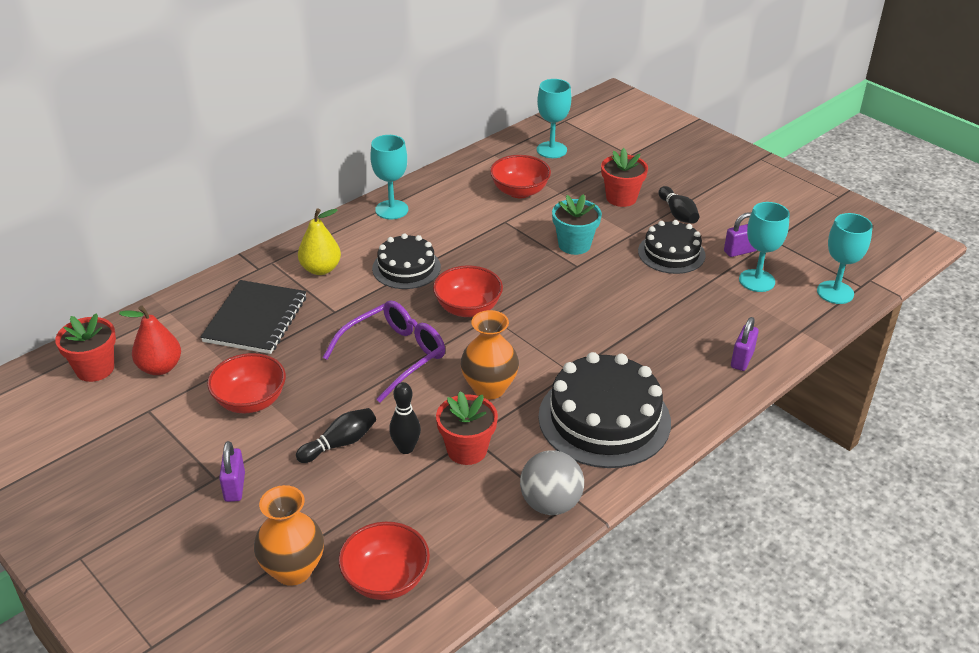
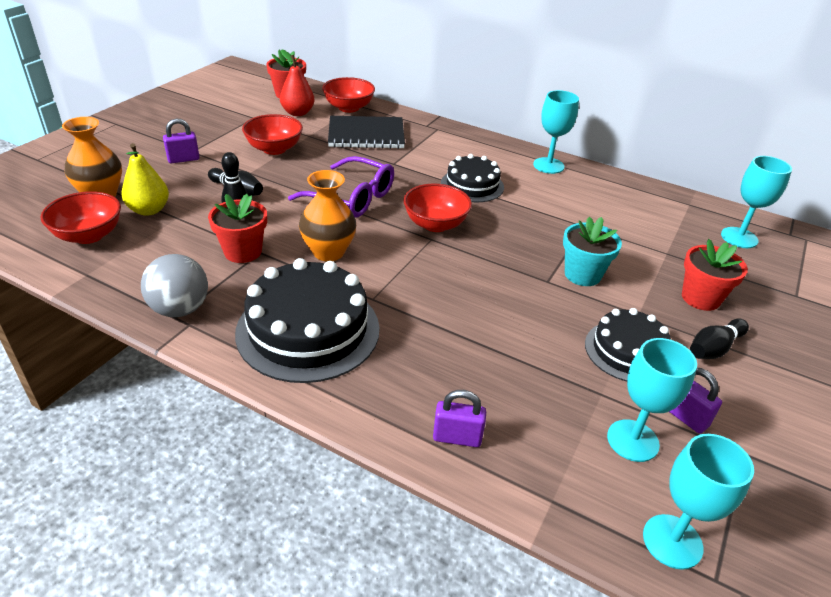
camera: 70 degrees right, 0 degrees up
(321, 269) = (443, 149): yellow pear -> yellow pear (149, 210)
(519, 191) = (643, 228): red bowl -> red bowl (349, 108)

